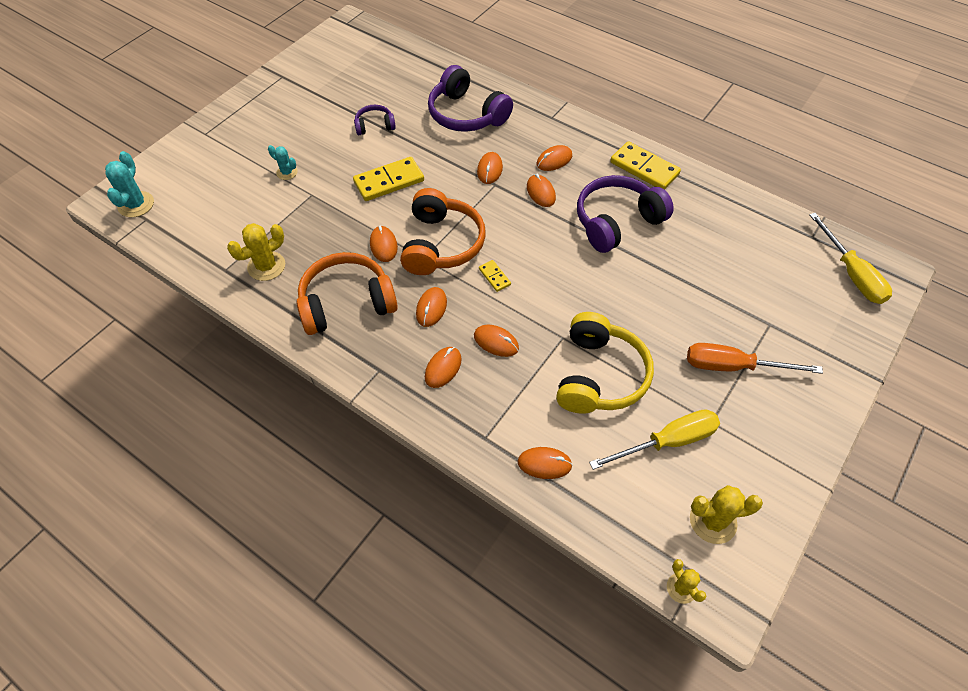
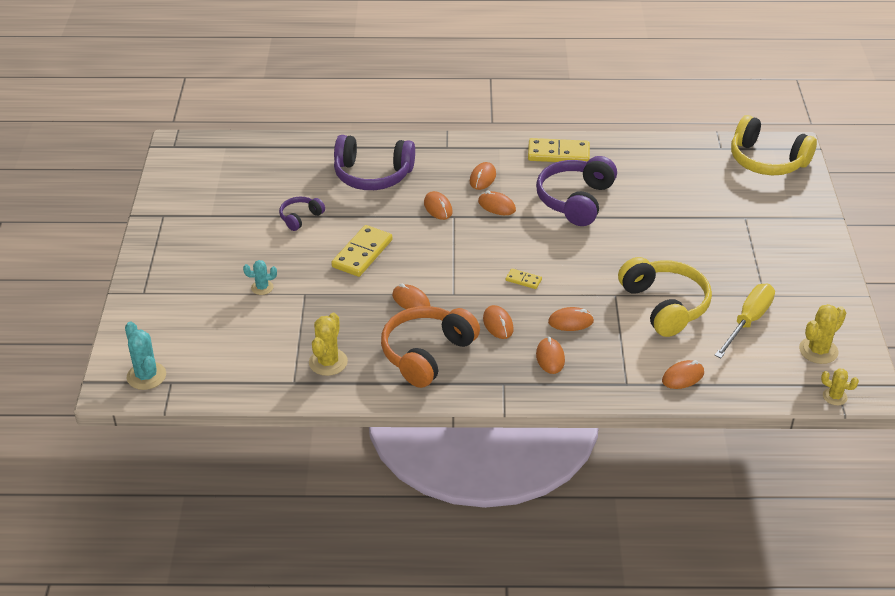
camera: 35 degrees left, 15 degrees down
(441, 244) = (457, 278): orange headphones -> none
(733, 366) = (746, 255): orange screwdriver -> none
(851, 273) = (767, 160): yellow screwdriver -> yellow headphones

